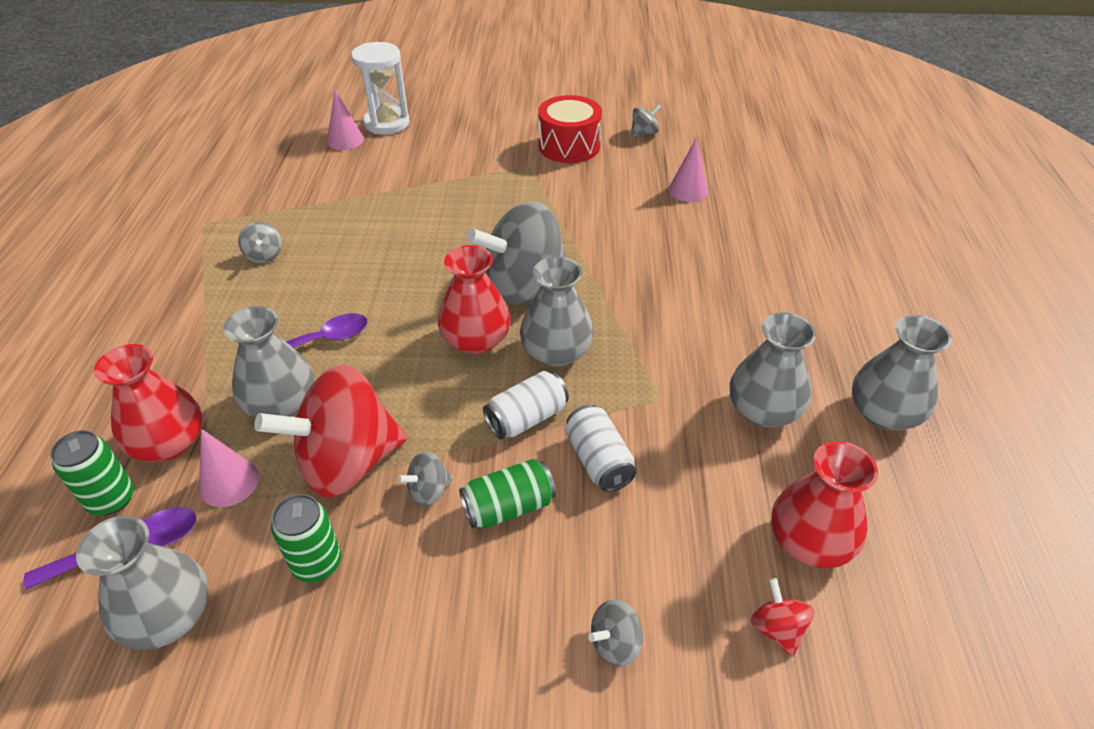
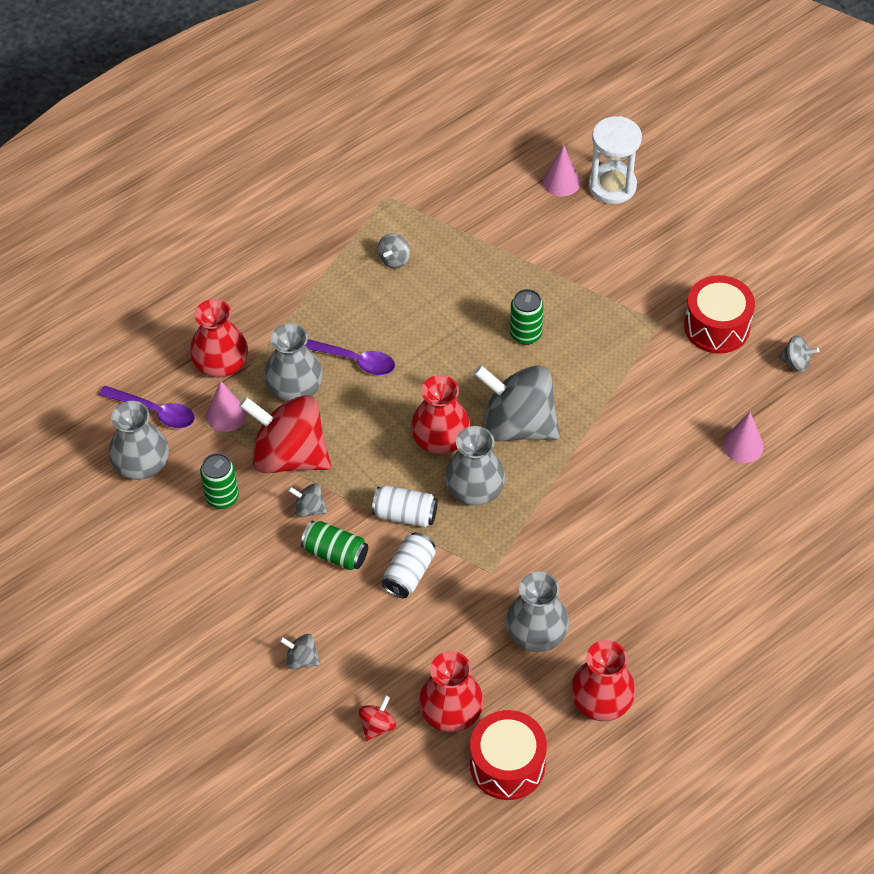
camera: 50 degrees right, 10 degrees up
(111, 499) = (169, 375): green can -> green can (525, 334)
(883, 413) = (601, 701): grey vase -> red vase
(918, 537) = (507, 765): none -> red drum

